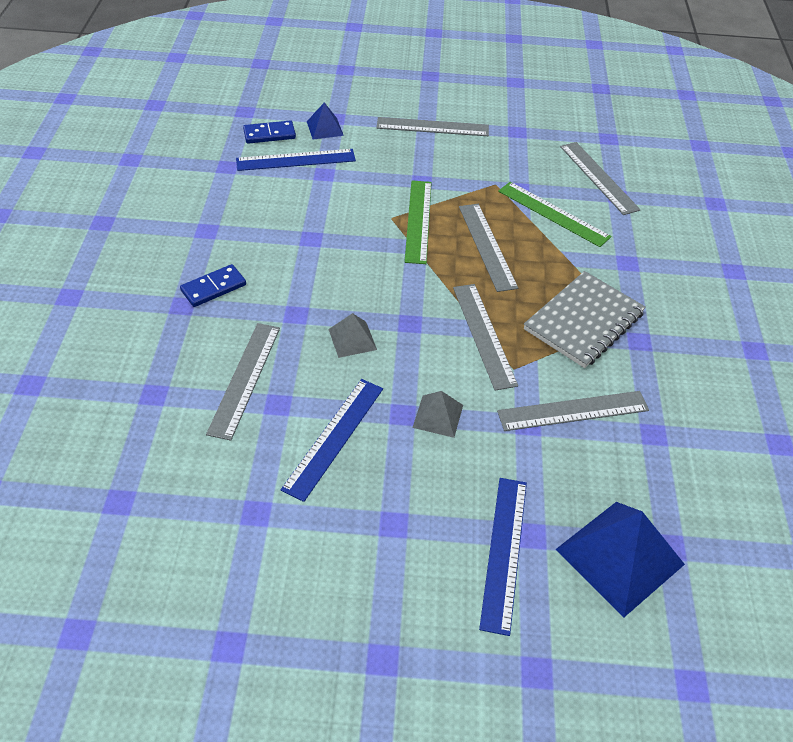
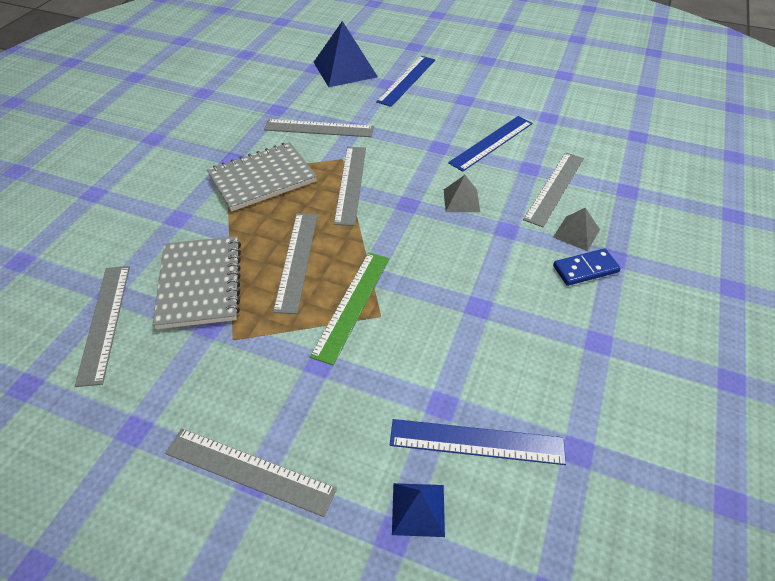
camera: 160 degrees left, 0 degrees up
(269, 134) = (510, 514): blue domino -> none
(438, 416) = (414, 141): grey pyramid -> grey pyramid (576, 233)
(553, 214) = (200, 283): green ruler -> grey notebook

